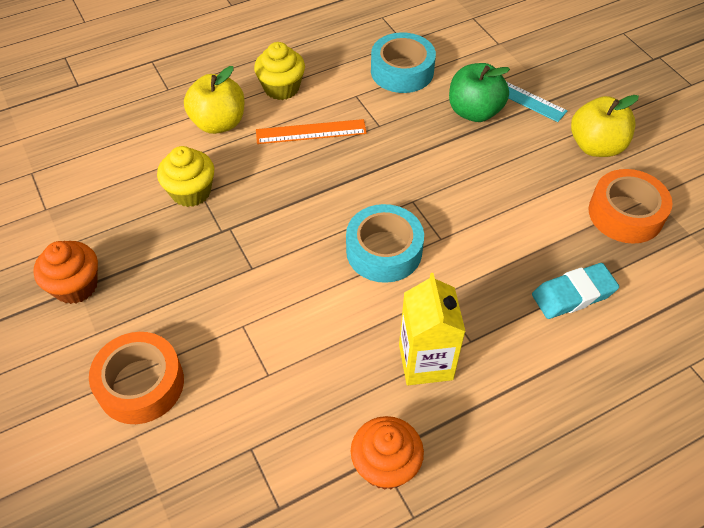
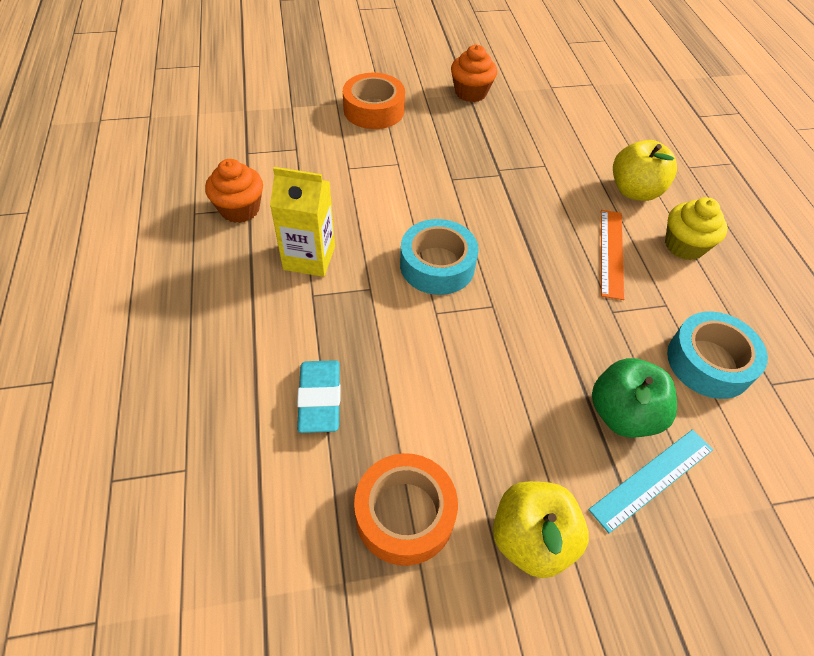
camera: 105 degrees right, 0 degrees up
(191, 192) = (548, 160): yellow cupcake -> none

